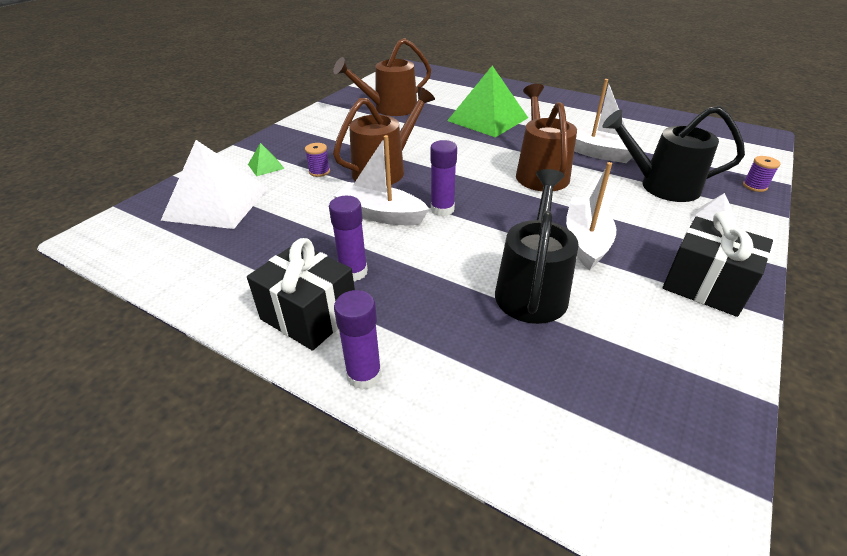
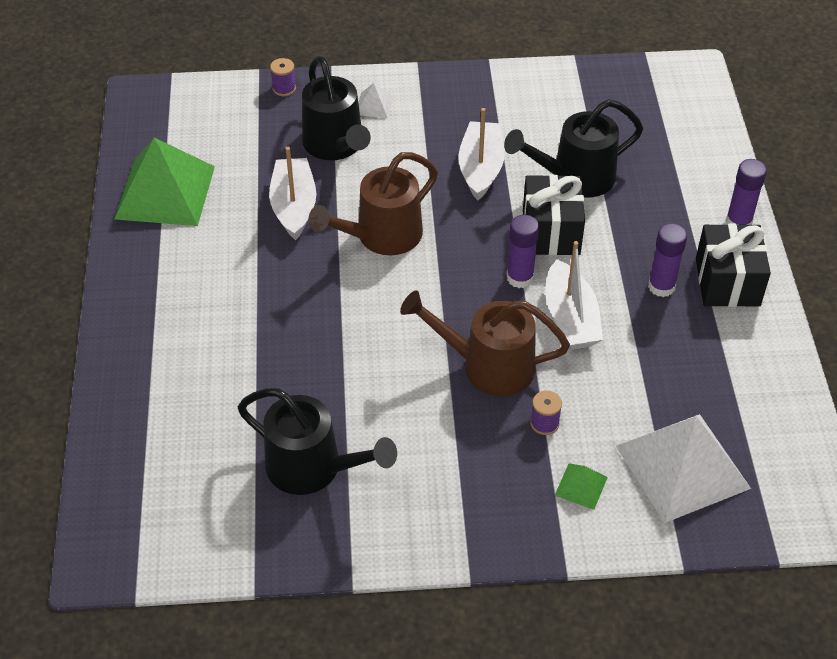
camera: 125 degrees left, 10 degrees up
(389, 109) = (314, 468): brown watering can -> black watering can
(487, 119) = (268, 339): green pyramid -> green pyramid (165, 192)
(586, 240) = (481, 168): white boat -> white boat turned 120 degrees clockwise
(705, 285) = (482, 95): black gift -> black gift (551, 232)

